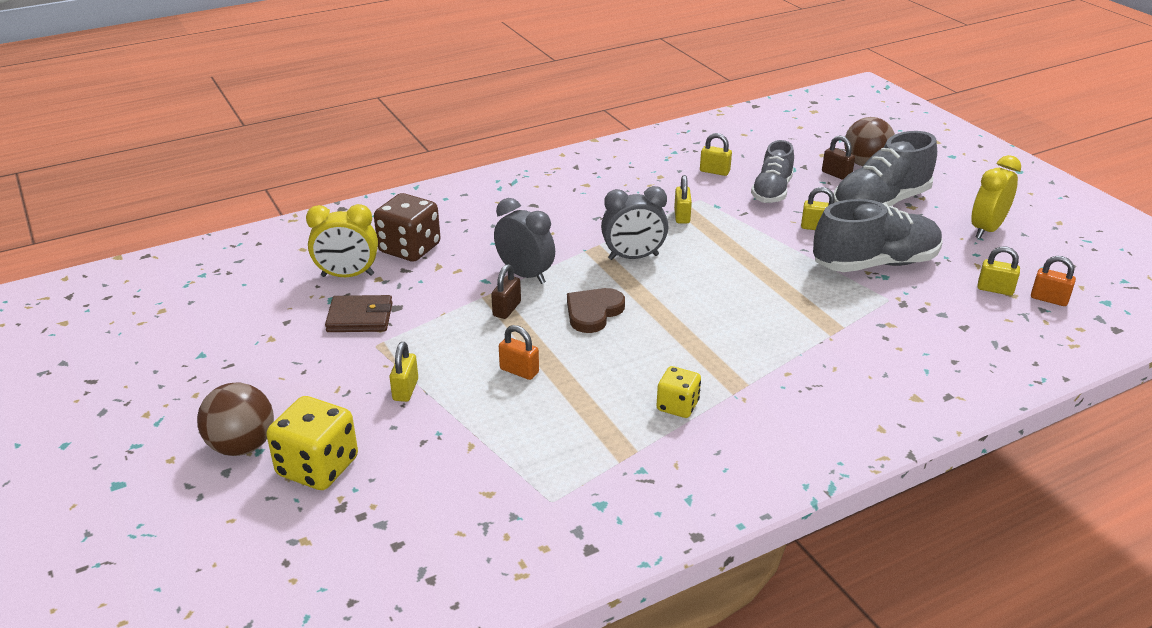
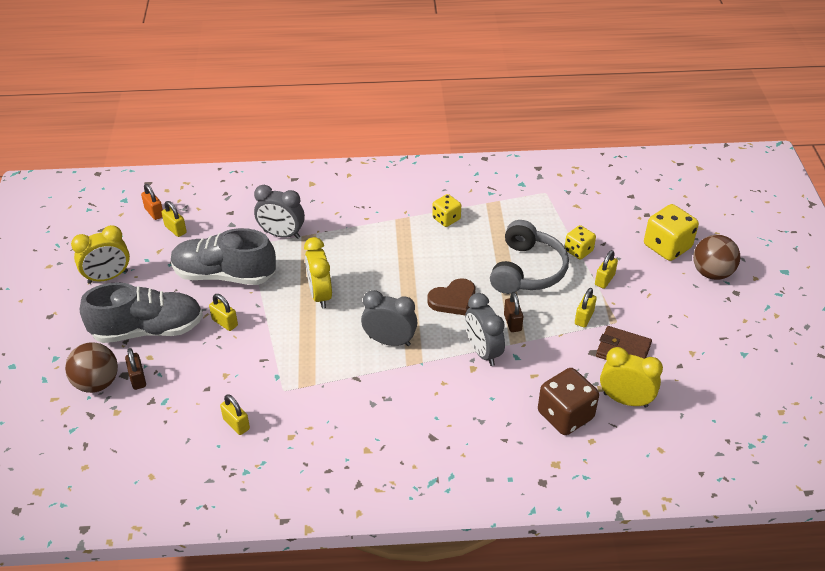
camera: 155 degrees left, 10 degrees up
(457, 419) = (578, 251): none -> yellow dice
(507, 309) = (512, 322): brown padlock -> brown padlock turned 60 degrees counterclockwise
(519, 371) = (527, 270): orange padlock -> grey headphones
(682, 216) = (316, 374): yellow padlock -> yellow padlock (584, 318)
(749, 275) = (320, 295): none -> yellow clock
(772, 191) = (215, 377): grey shoe -> none
(868, 321) = (281, 234): none -> grey clock

